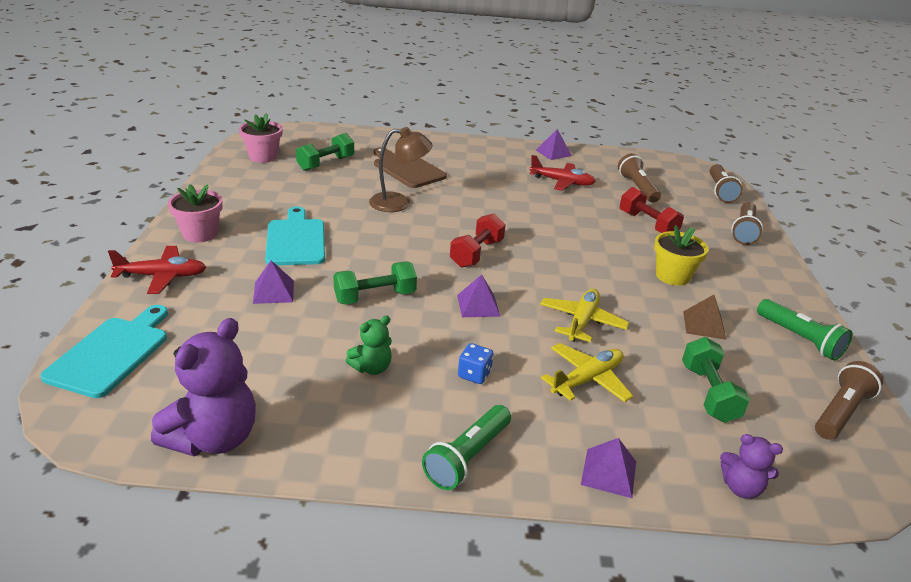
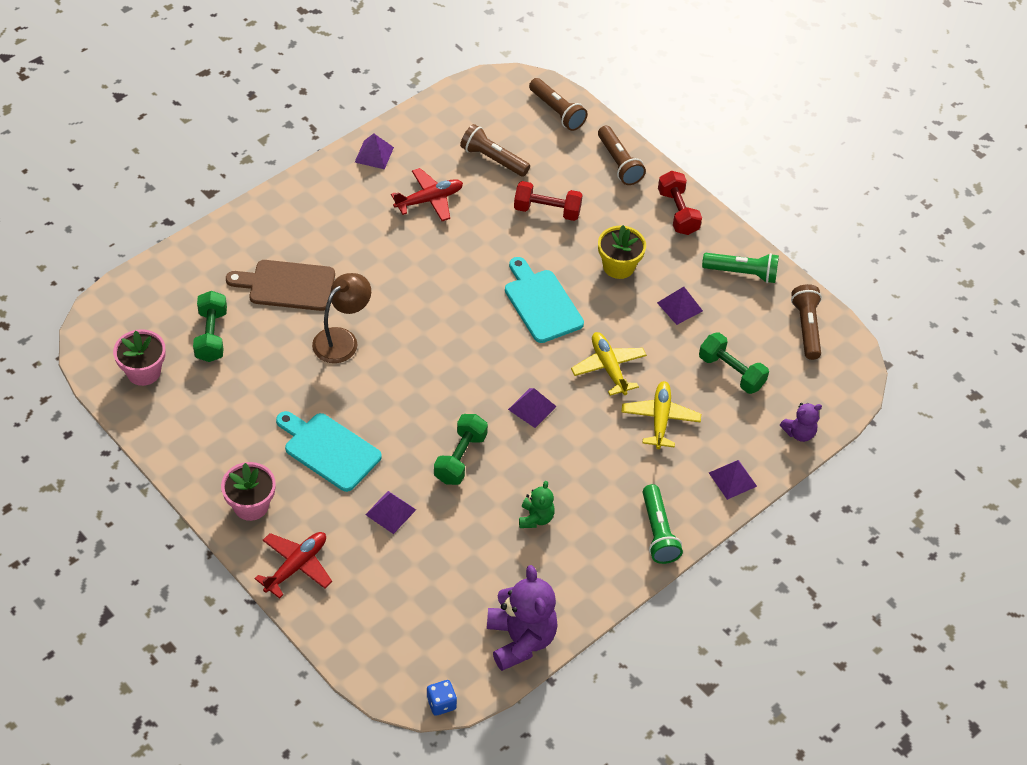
camera: 45 degrees left, 20 degrees up
(111, 353) = (373, 646): turquoise cutting board -> turquoise cutting board (541, 303)
(474, 374) = (597, 471): blue dice -> blue dice (441, 703)
(476, 253) = (470, 353): red dumbbell -> red dumbbell (678, 212)
(704, 325) = (679, 306): brown pyramid -> purple pyramid

